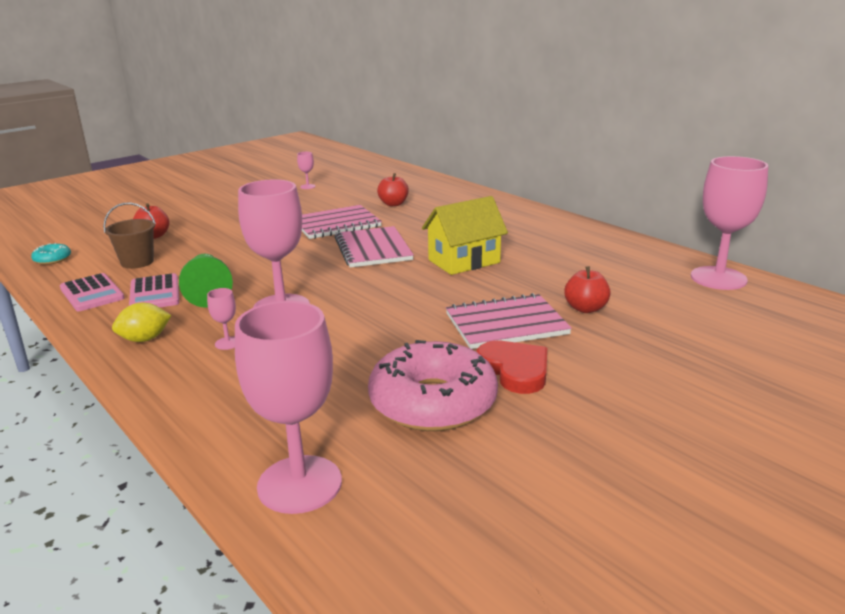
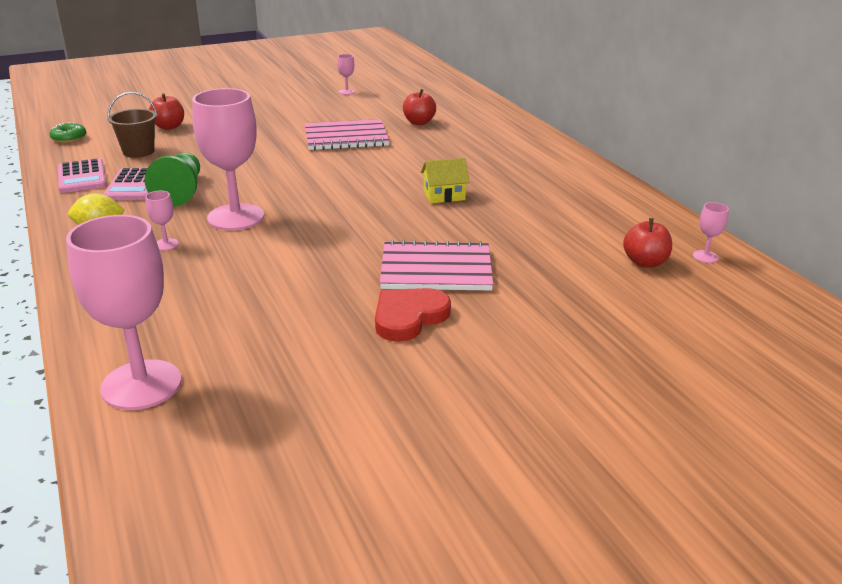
camera: 15 degrees right, 5 degrees up
(52, 259) = (69, 138): turquoise donut -> green donut
(373, 249) = (363, 169): pink notebook -> none
(433, 402) = (308, 334): pink donut -> none
(464, 261) = (444, 196): yellow house -> yellow house, size x0.59
(515, 370) = (409, 317): red heart -> red heart turned 120 degrees counterclockwise
(585, 308) = (530, 266): red apple -> red apple (645, 262)
(718, 278) = (705, 256): pink goblet -> pink goblet, size x0.41

